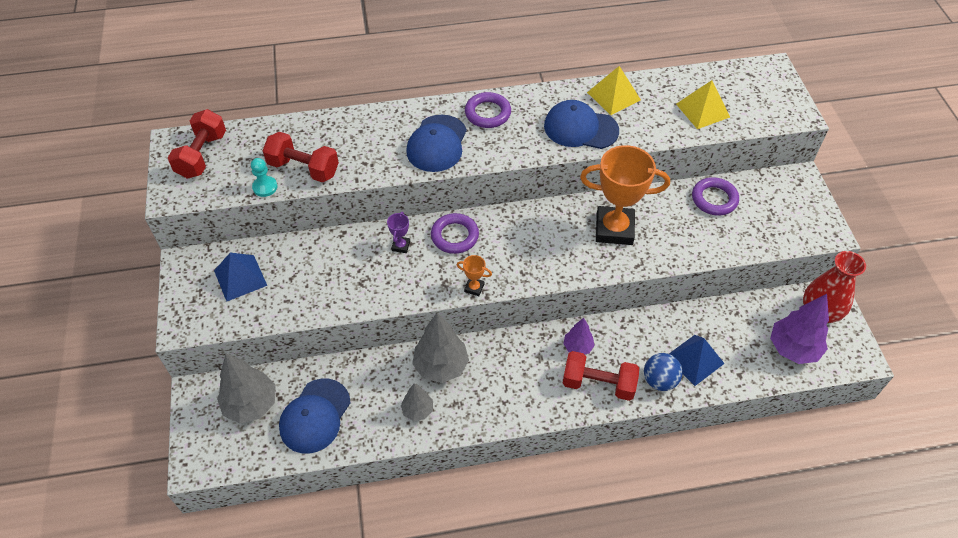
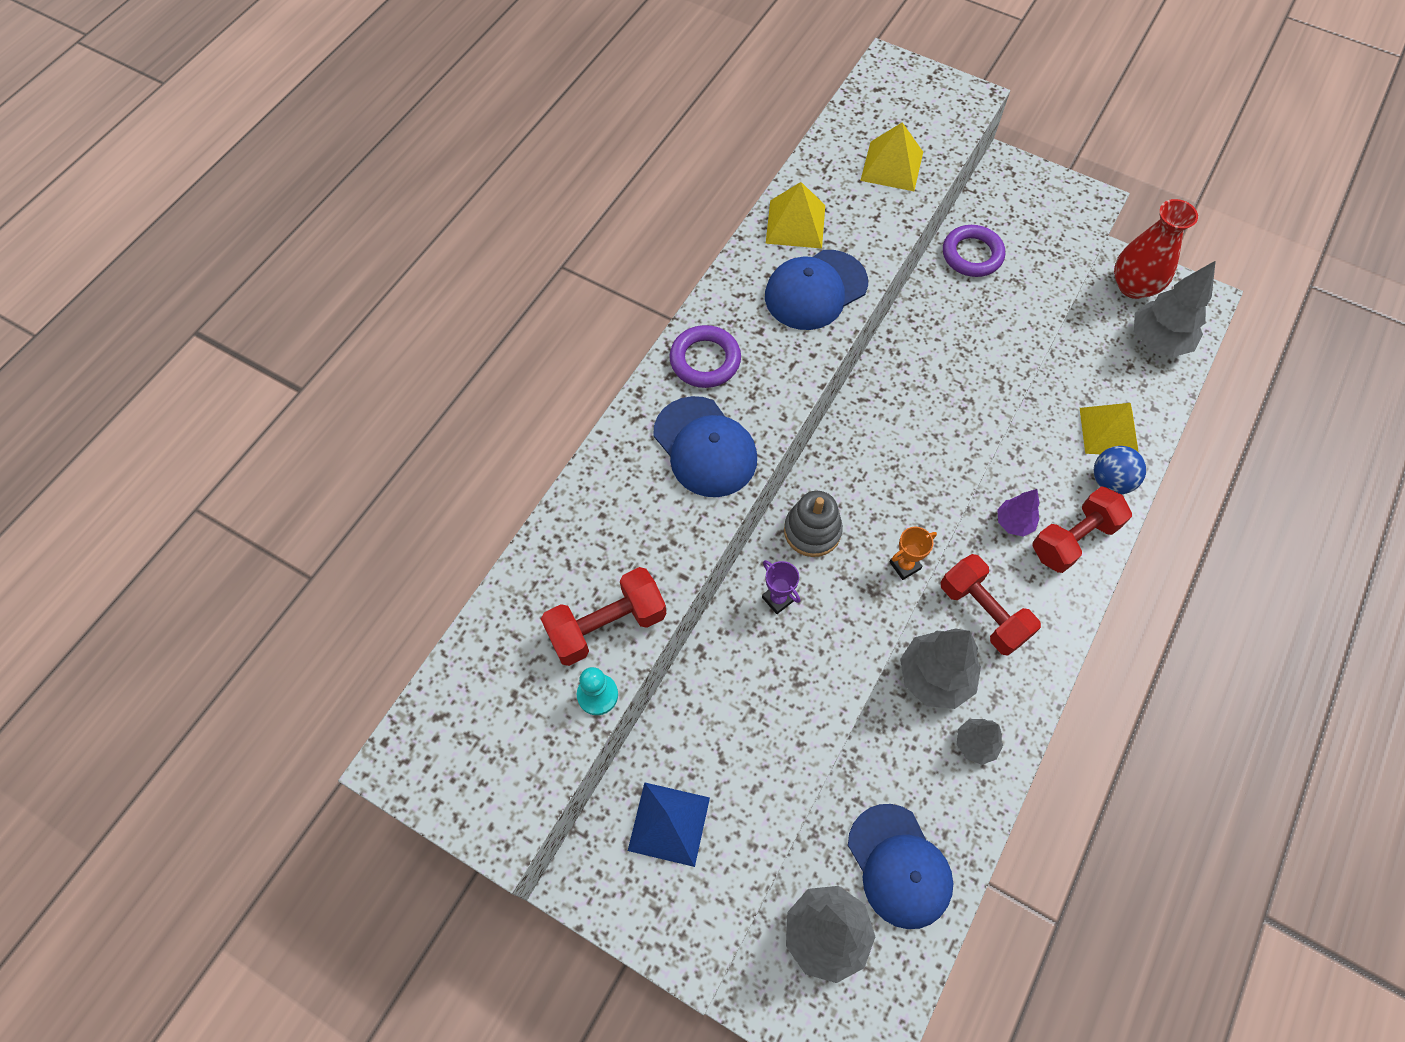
camera: 50 degrees left, 10 degrees up
(202, 155) = (461, 740): red dumbbell -> red dumbbell (983, 612)
(455, 236) = (812, 531): purple ring -> grey stacking toy
(614, 229) = (936, 371): orange trophy -> none
(694, 360) = (1109, 431): blue pyramid -> yellow pyramid
(793, 348) = (1158, 341): purple tree -> grey tree

